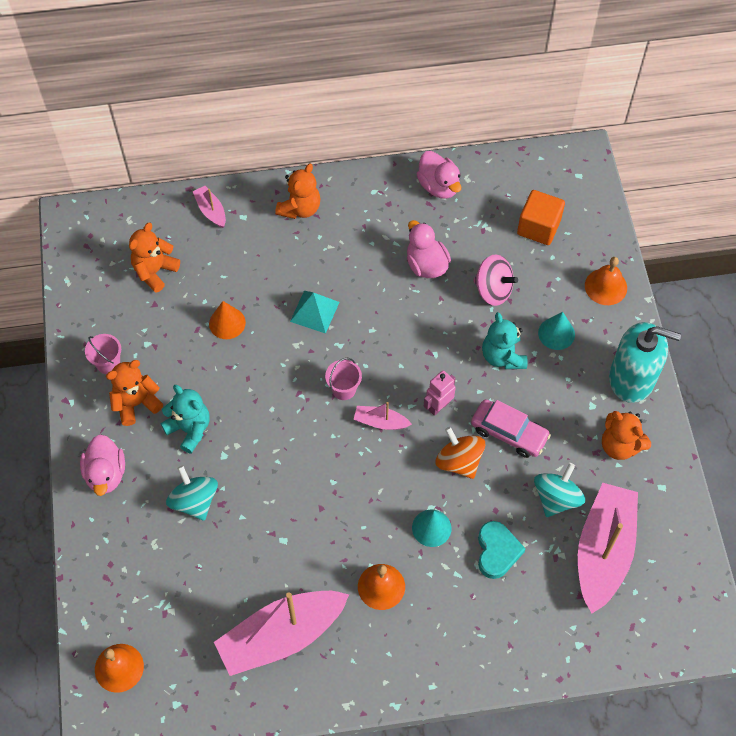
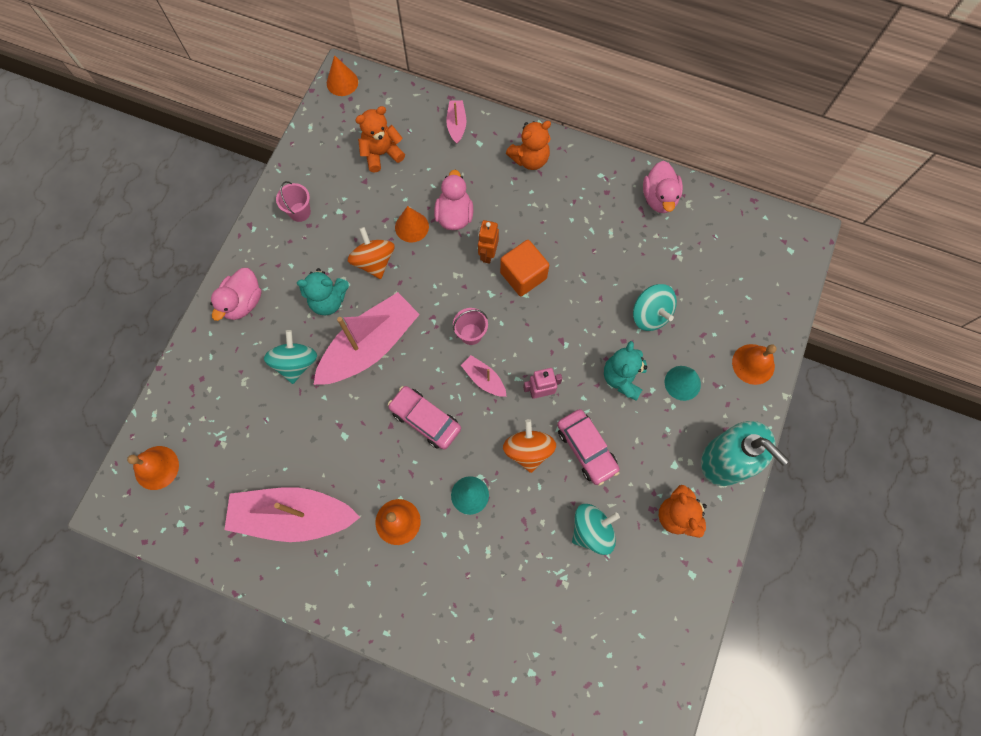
camera: 30 degrees right, 10 degrees up
(72, 224) = (342, 82): none -> orange cone
(136, 403) = (301, 256): orange teddy bear -> none
(189, 429) = (328, 300): turquoise teddy bear -> turquoise teddy bear turned 105 degrees clockwise
(211, 372) = (374, 261): none -> orange spinning top
(314, 311) = (488, 254): turquoise pyramid -> orange robot
(350, 485) = (425, 419): none -> pink car
(426, 265) = (606, 262): pink duck -> pink duck (454, 215)
(493, 290) = (650, 314): pink spinning top -> turquoise spinning top
(497, 551) = (512, 548): turquoise heart -> none
(538, 227) = (725, 279): orange cube -> orange cube (523, 275)
(603, 551) = (604, 602): pink boat -> pink boat (370, 346)

